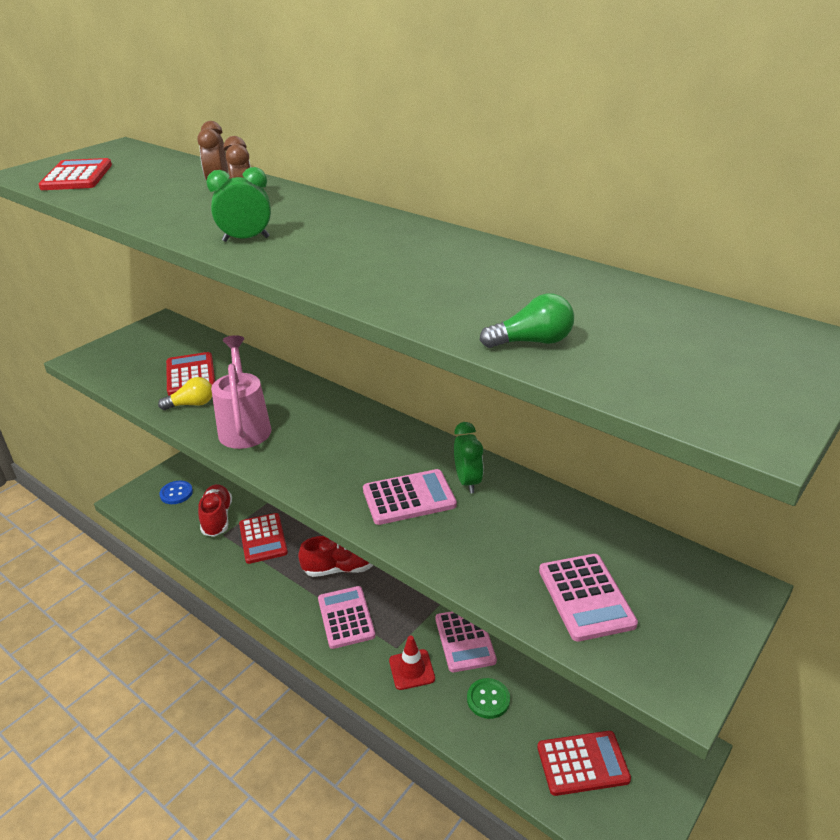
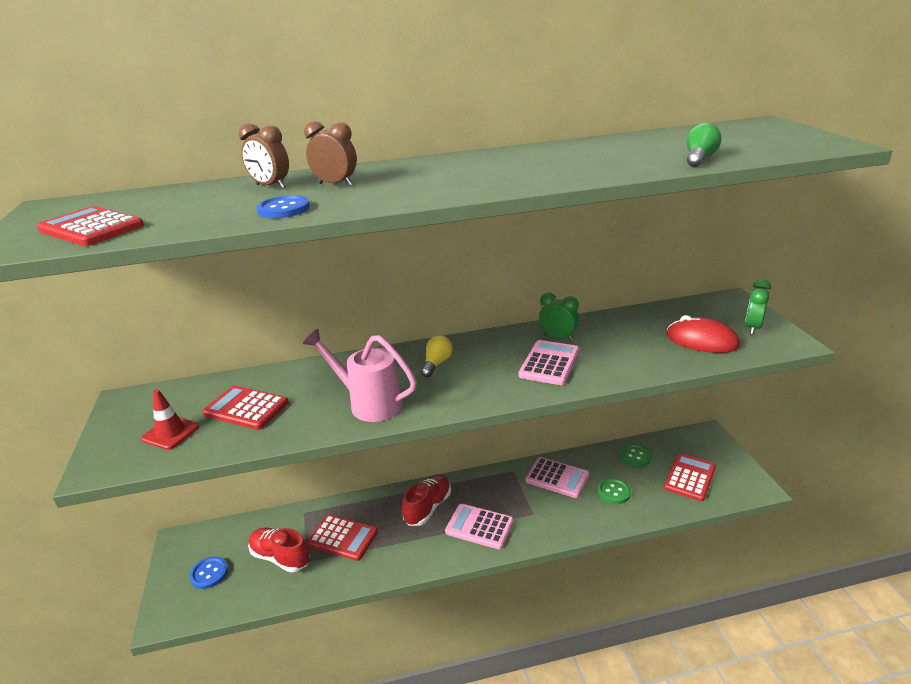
camera: 50 degrees left, 5 degrees down
(161, 212) = (284, 209): none -> blue button
(191, 404) = (294, 421): yellow light bulb -> yellow light bulb (436, 364)
(246, 239) = (410, 192): green clock -> green clock (753, 328)
(411, 669) = (559, 515): red traffic cone -> red traffic cone (171, 433)
(567, 691) = (635, 456): none -> green button
(586, 597) = (702, 341): pink calculator -> red mouse

